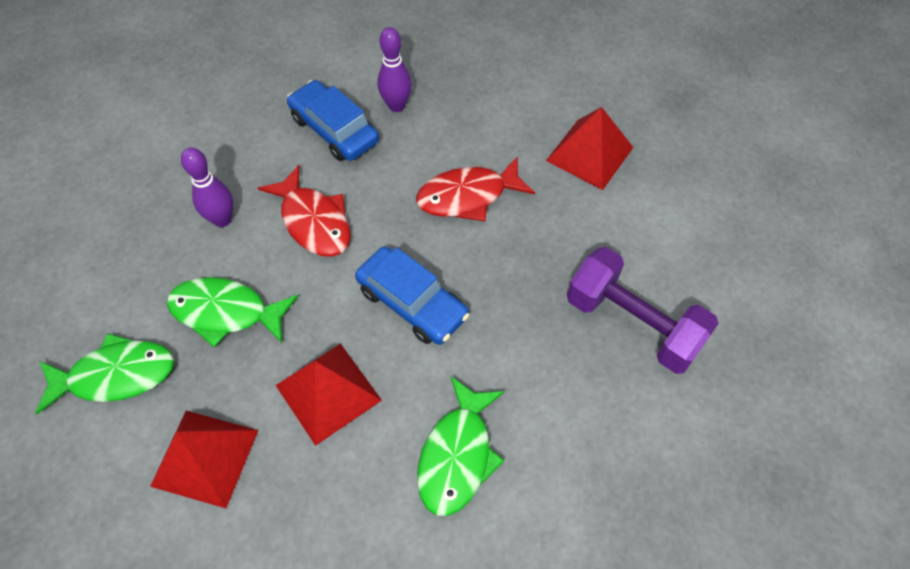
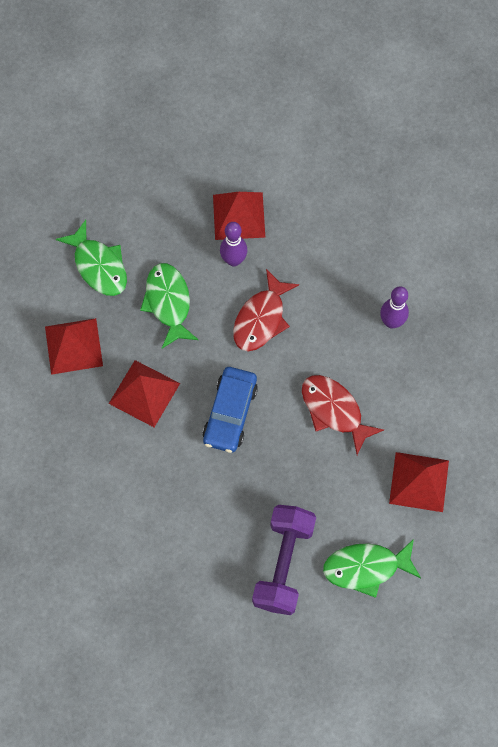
camera: 65 degrees right, 10 degrees up
(172, 192) = (239, 216): none -> red pyramid
(334, 129) = (346, 290): blue car -> none
(457, 455) = (139, 489): green fish -> green fish (366, 567)

